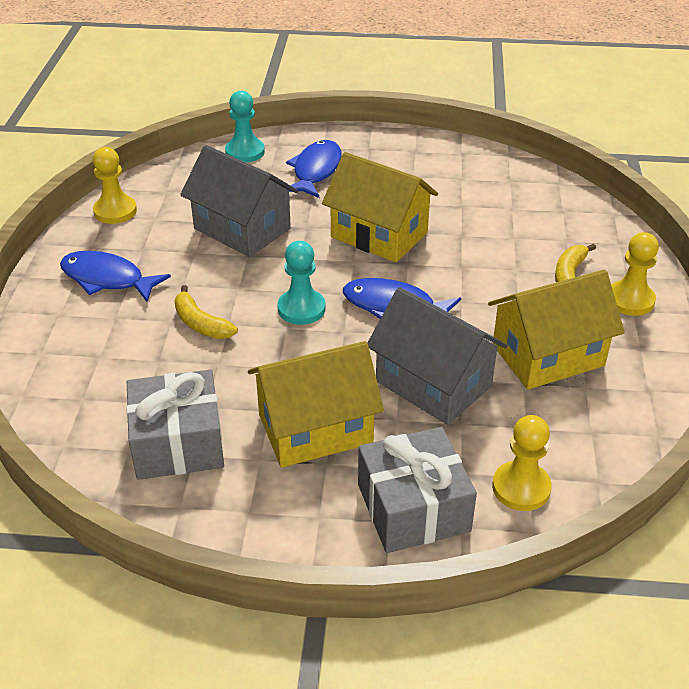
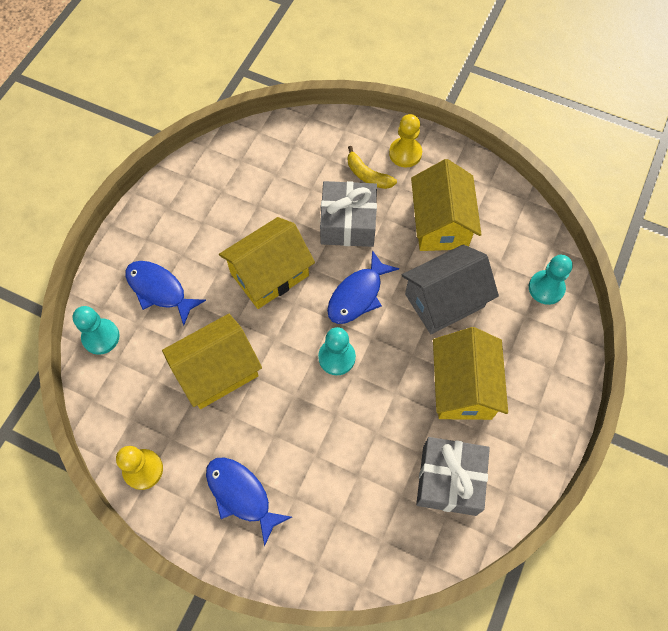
camera: 70 degrees left, 25 degrees up
(107, 279) = (241, 495): blue fish -> blue fish turned 90 degrees clockwise
(201, 323) = (327, 434): yellow banana -> none
(242, 229) = (217, 371): grey house -> yellow house
(413, 508) = (545, 352): grey gift -> grey gift (348, 223)
(521, 488) = (546, 288): yellow pawn -> turquoise pawn

